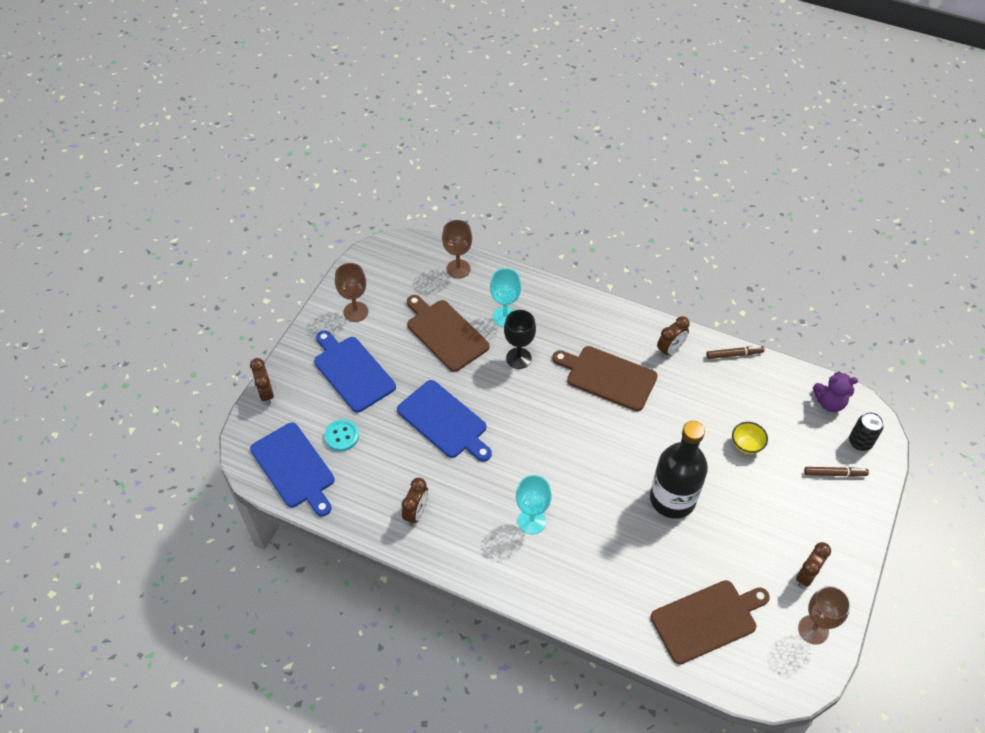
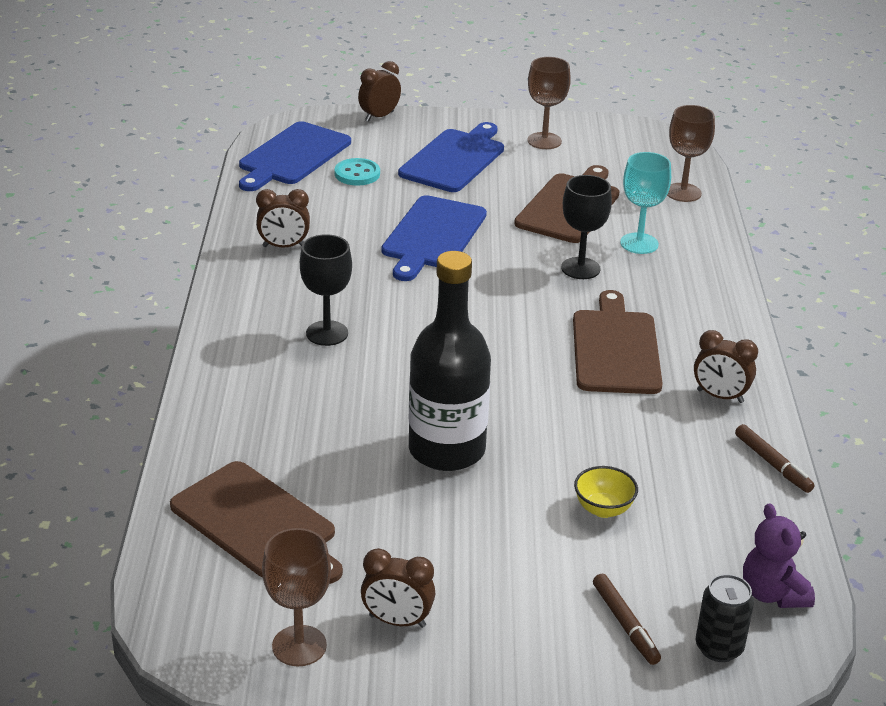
camera: 65 degrees right, 20 degrees down
(531, 521) = (327, 333): turquoise goblet -> black goblet

